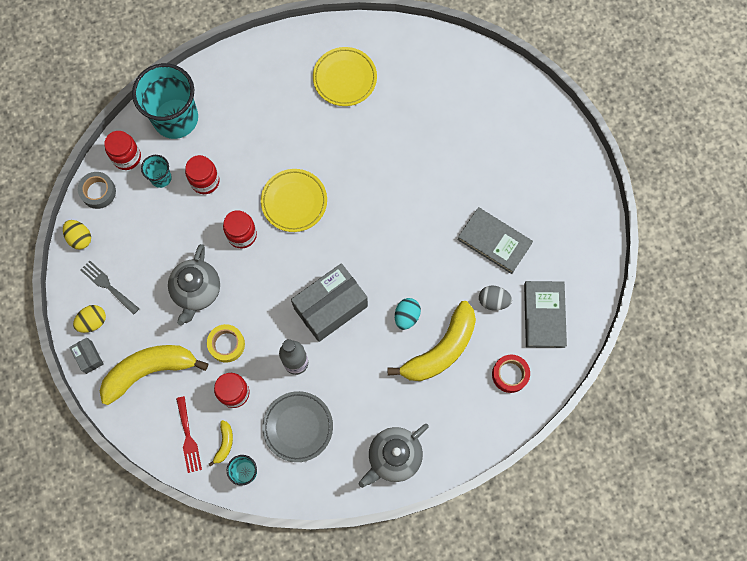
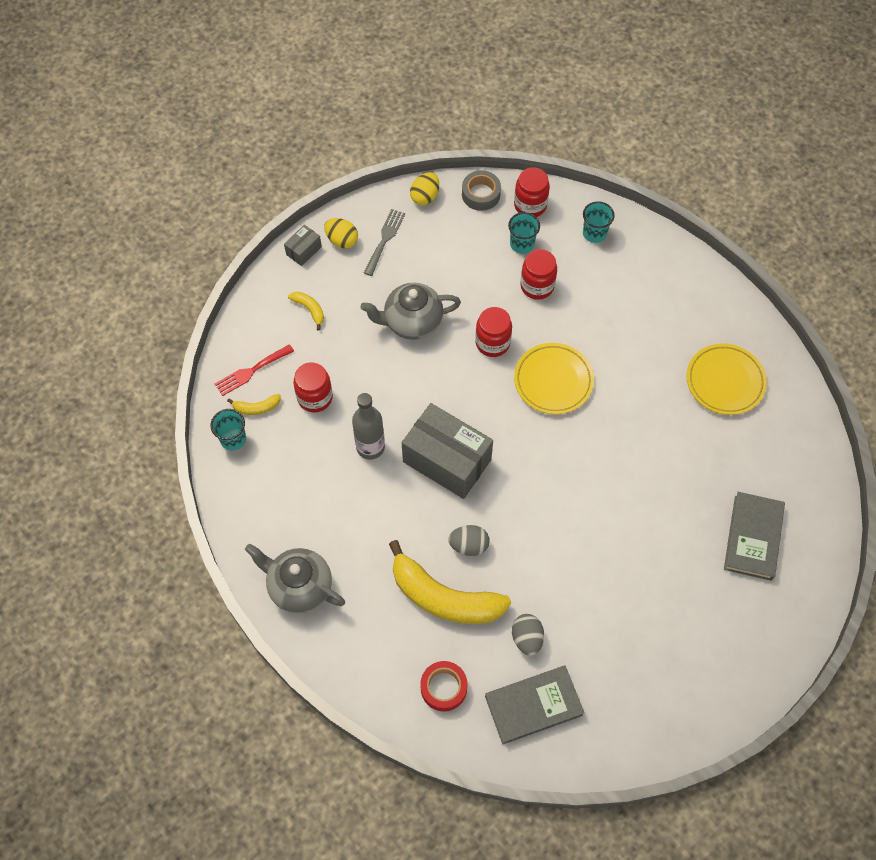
camera: 70 degrees right, 10 degrees down
(149, 371) = (309, 310): yellow banana -> yellow banana, size x0.42
(175, 118) = (594, 233): turquoise cup -> turquoise cup, size x0.46
(226, 344) = (365, 371): yellow tape -> none
(298, 427) = (299, 474): grey plate -> none
(406, 316) = (469, 545): turquoise egg -> grey egg
(494, 241) = (601, 615): grey book -> grey book (753, 537)

